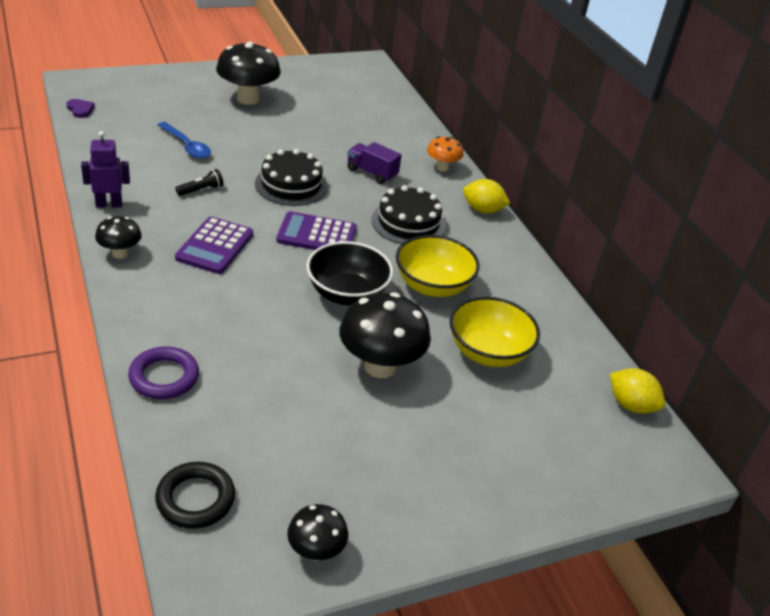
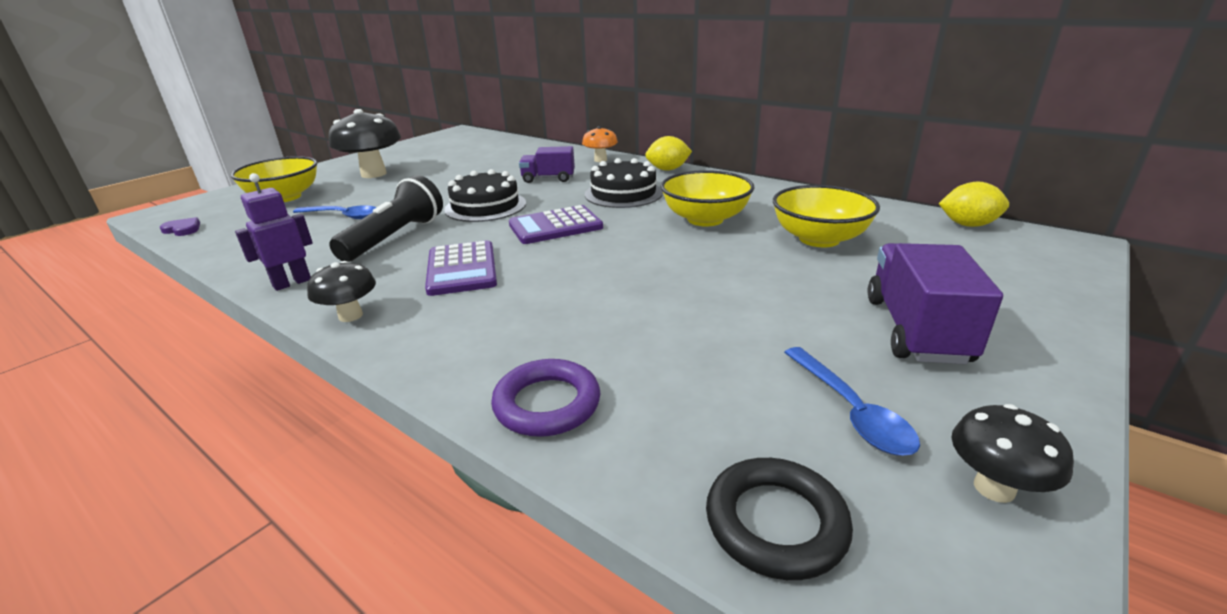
camera: 25 degrees left, 10 degrees down
(165, 101) = (284, 197): none -> yellow bowl
(201, 190) = (395, 238): black flashlight -> black flashlight, size x2.16
(309, 475) = (850, 411): none -> blue spoon
(347, 294) = (643, 251): black bowl -> none
(380, 366) = (755, 286): black mushroom -> none
(429, 456) = (916, 330): none -> purple truck

